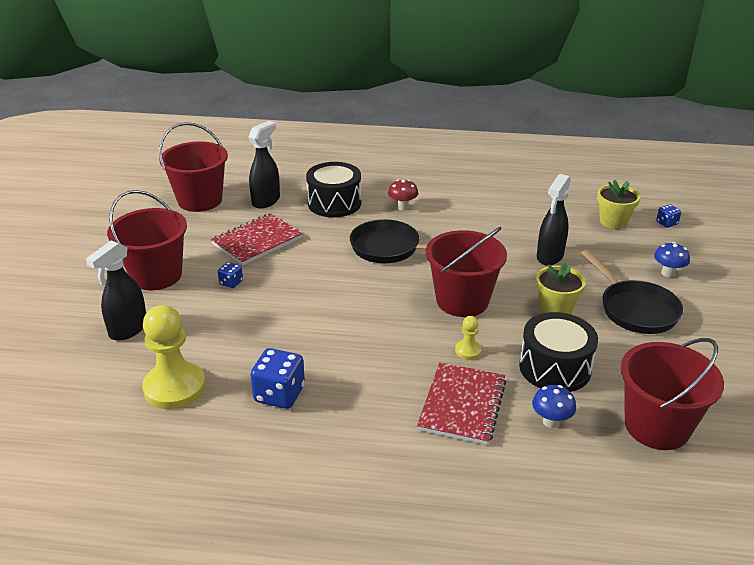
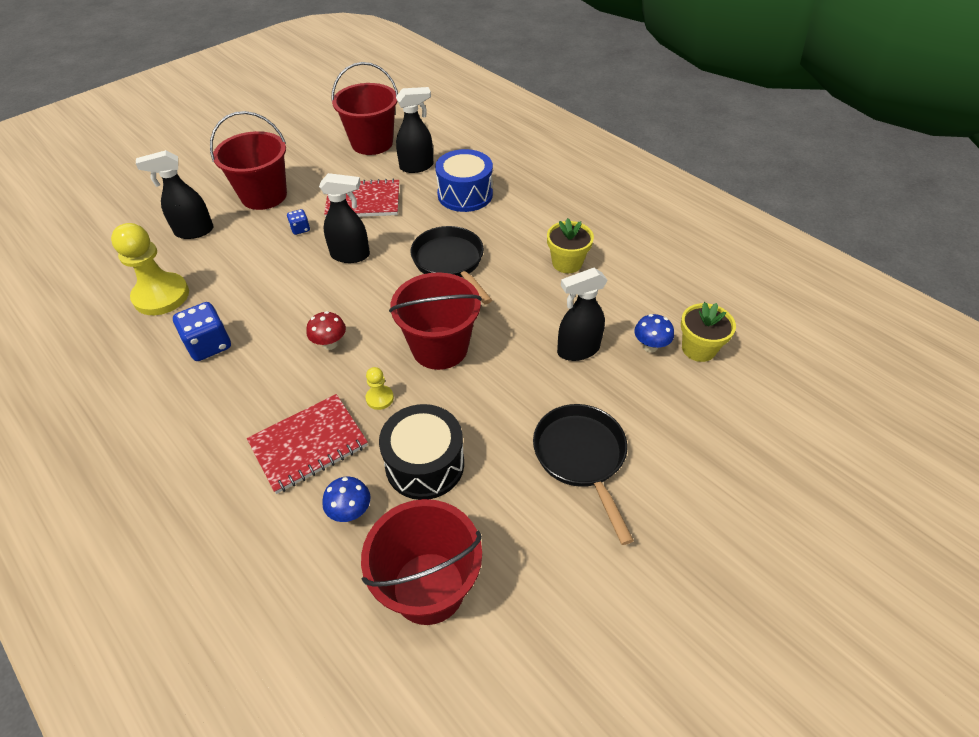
camera: 40 degrees right, 15 degrees up
(304, 279) = (351, 255): none -> black spray bottle
(334, 203) = (465, 194): black drum -> blue drum
(402, 207) = (515, 226): red mushroom -> red mushroom (330, 344)
(555, 309) = (507, 407): yellow flower pot -> yellow flower pot (567, 263)
(635, 309) = (581, 457): black pan -> black pan turned 150 degrees clockwise
(666, 223) = (758, 384): blue dice -> none
(668, 273) = (674, 440): blue mushroom -> blue mushroom (650, 346)

